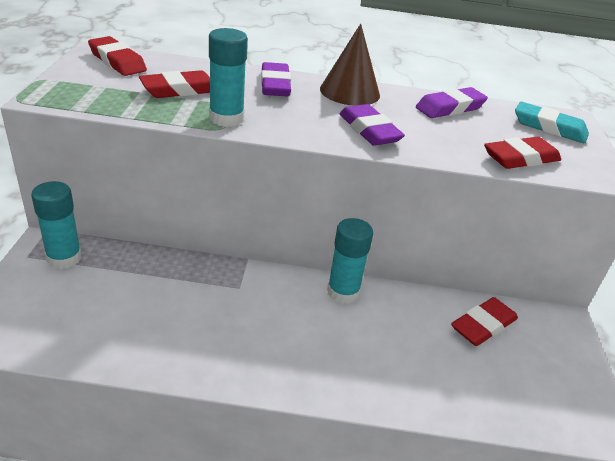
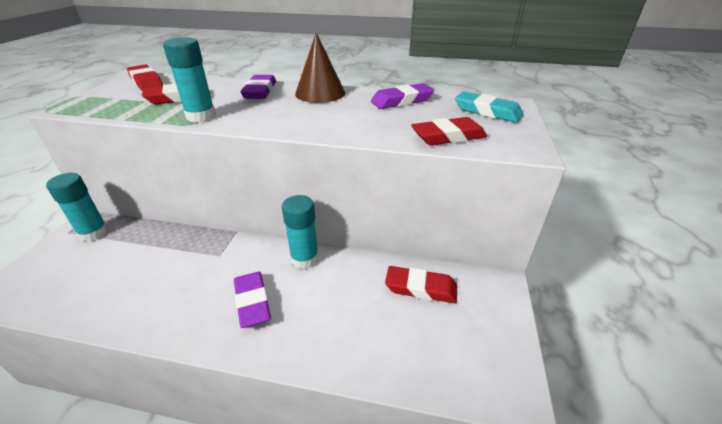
camera: 10 degrees right, 0 degrees up
(369, 130) = (318, 120): purple eraser -> purple eraser (252, 302)
(483, 325) = (421, 288): red eraser -> red eraser turned 45 degrees clockwise

